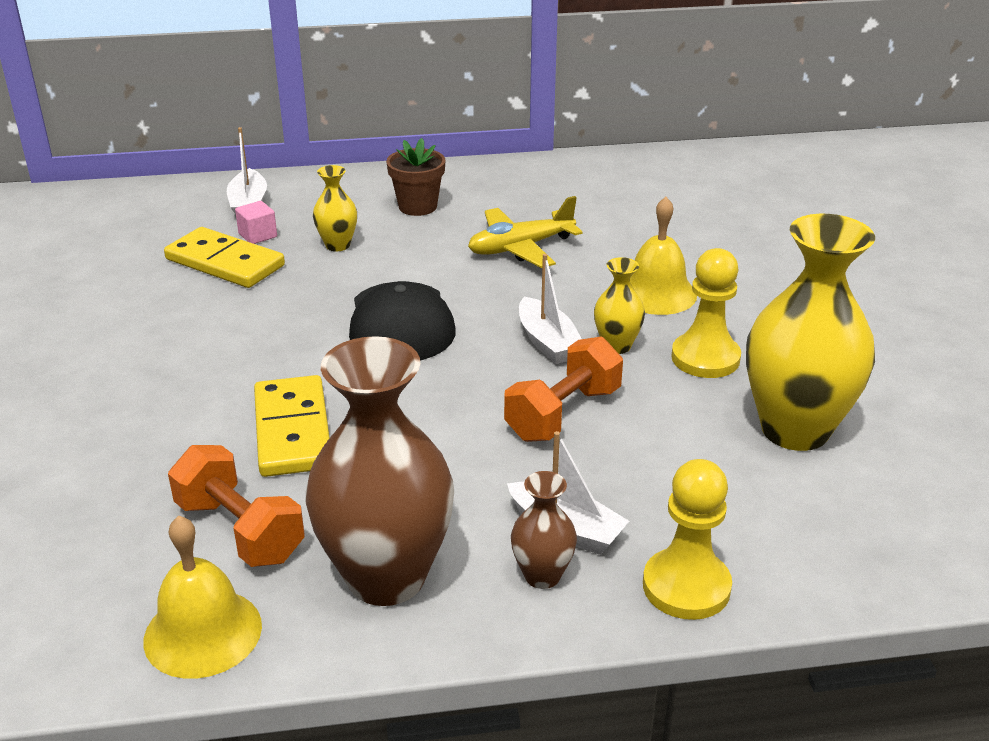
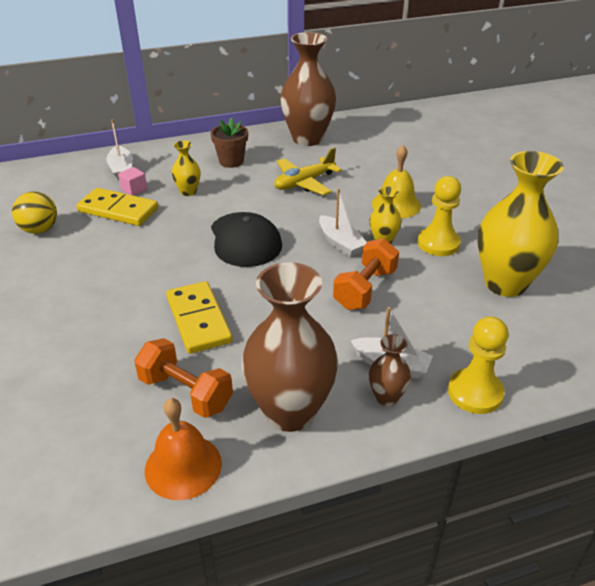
camera: 10 degrees left, 5 degrees up
(103, 280) = (39, 230): none -> yellow ball
(203, 632) = (183, 466): yellow bell -> orange bell
(548, 183) = (307, 139): none -> brown vase

